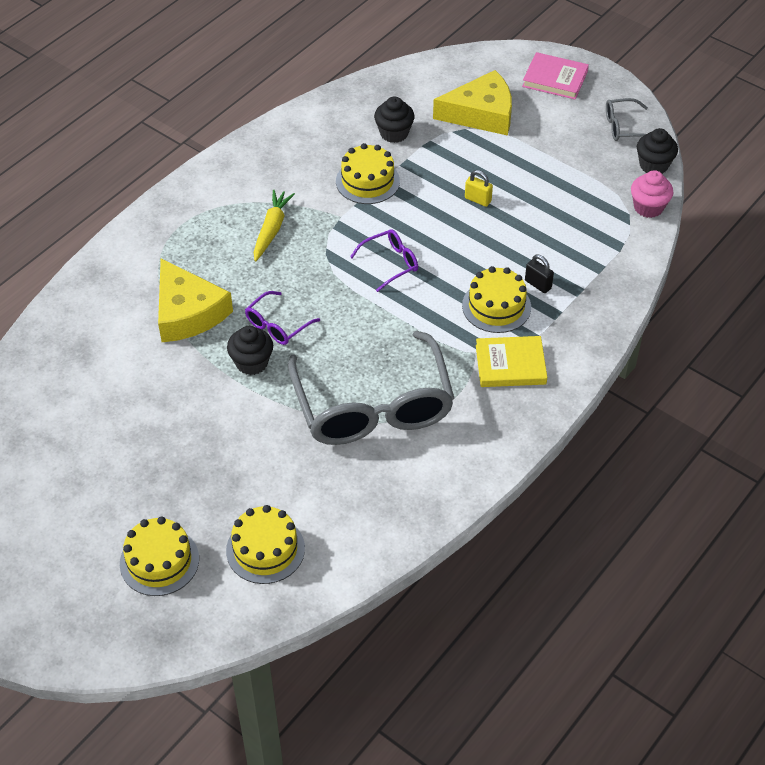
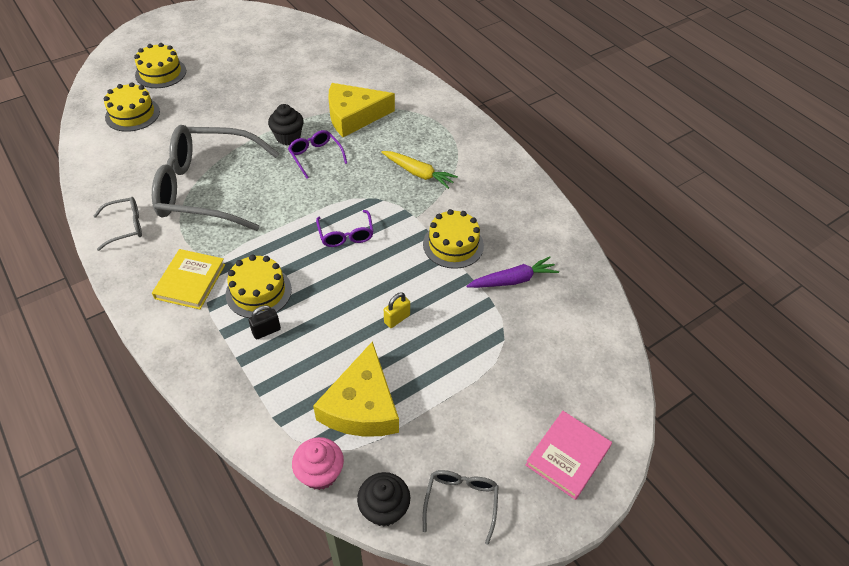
camera: 105 degrees right, 0 degrees up
(394, 133) = (513, 280): black cupcake -> purple carrot
(465, 456) = (125, 227): none -> grey glasses
(481, 113) = (523, 361): yellow cheese -> yellow cheese (362, 405)

